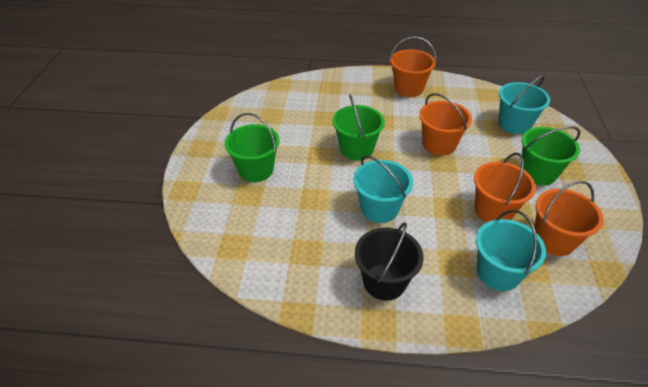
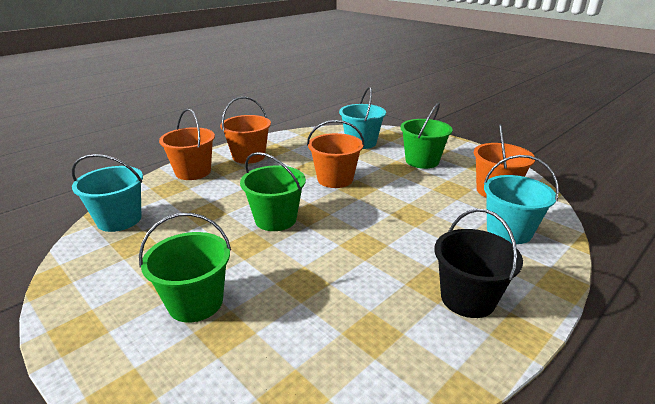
camera: 50 degrees left, 15 degrees down
(379, 208) = (369, 249): turquoise bucket -> turquoise bucket (119, 220)
(493, 210) = (439, 197): orange bucket -> orange bucket (193, 172)

